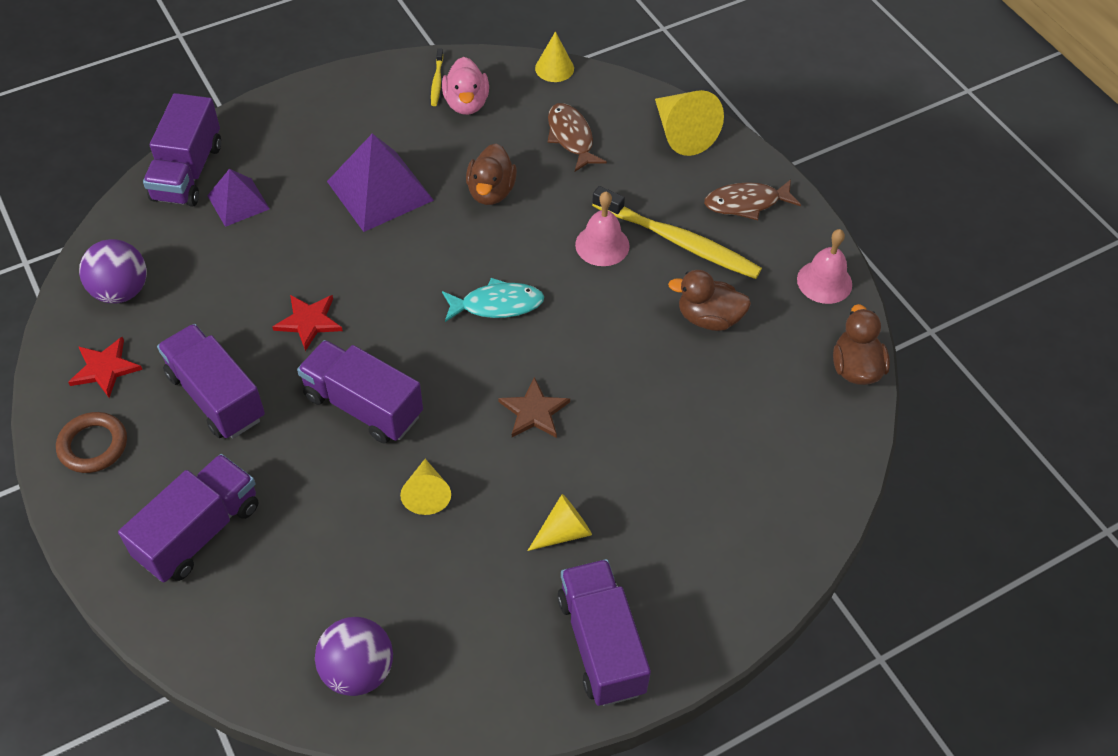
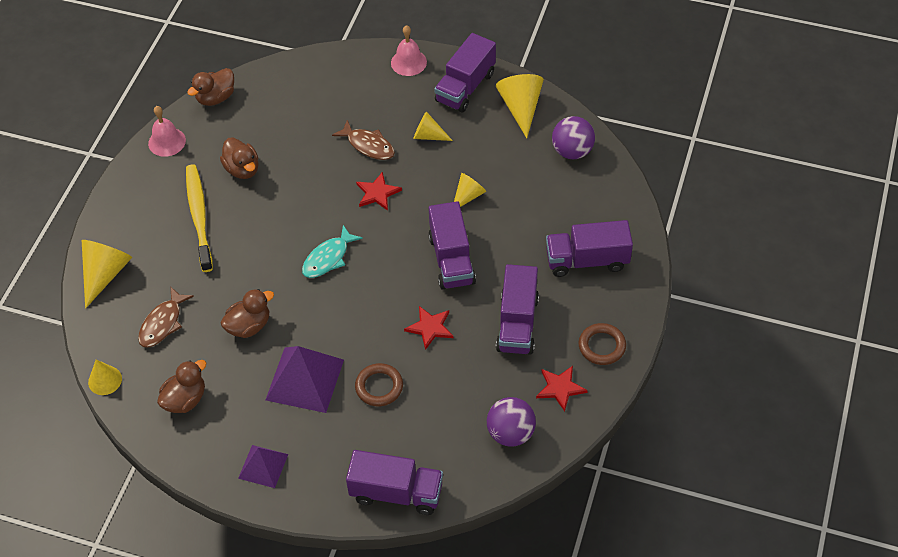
camera: 130 degrees left, 0 degrees up
(188, 172) = (396, 493): purple truck -> purple truck turned 45 degrees clockwise
(238, 202) = (389, 441): purple pyramid -> purple pyramid (263, 466)
(300, 235) = (379, 387): none -> brown ring
(437, 81) = (180, 432): yellow toothbrush -> none
(466, 103) = (185, 399): pink duck -> brown duck
(494, 678) = (521, 108): none -> yellow cone
(497, 304) = (328, 258): turquoise fish -> turquoise fish turned 90 degrees counterclockwise
(534, 411) = (377, 193): brown star -> red star
(602, 245) = (237, 246): pink bell -> pink bell (408, 62)
(746, 203) = (138, 208): brown fish -> brown fish (368, 145)

